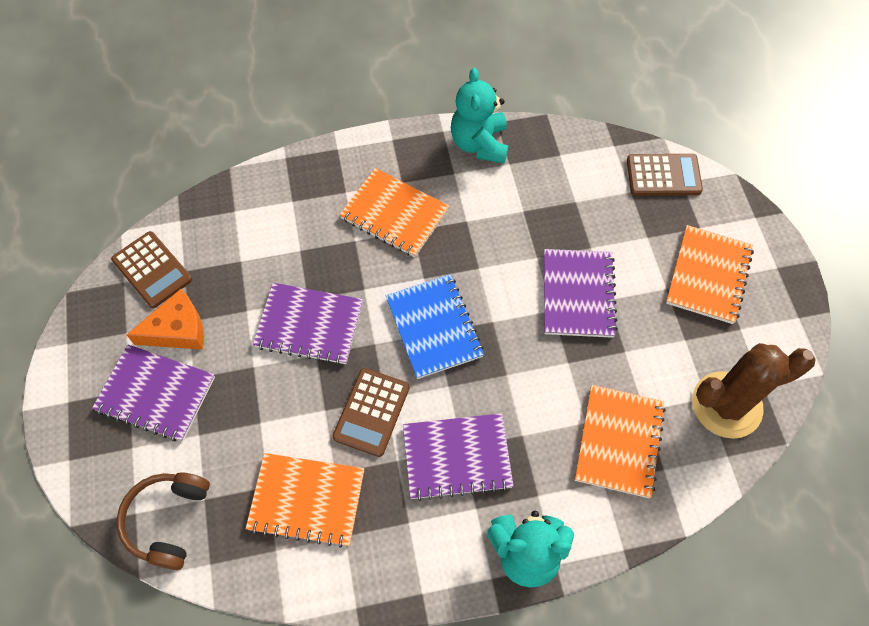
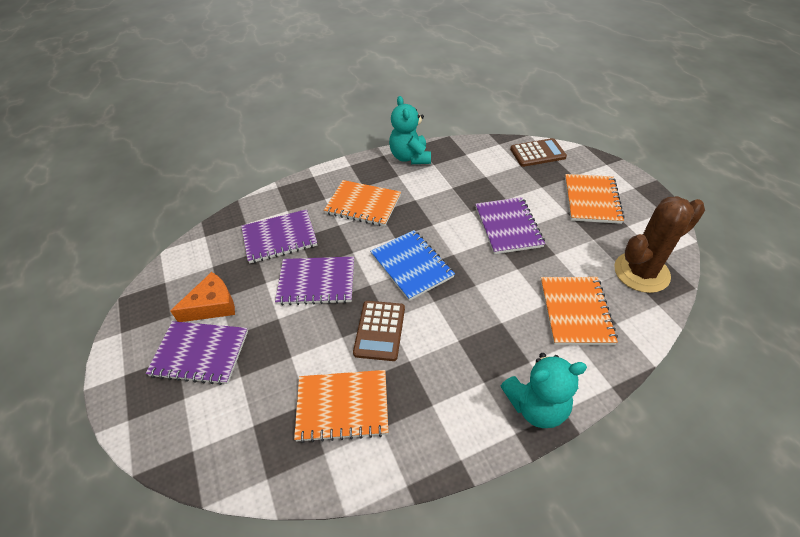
camera: 10 degrees left, 15 degrees down
(152, 270) = (187, 270): brown calculator -> none
(168, 520) = (223, 450): brown headphones -> none
(457, 457) = (456, 348): purple notebook -> purple notebook (279, 238)

